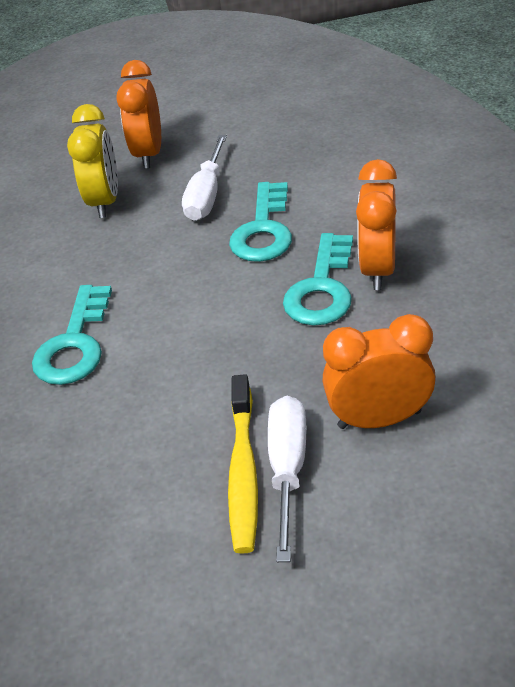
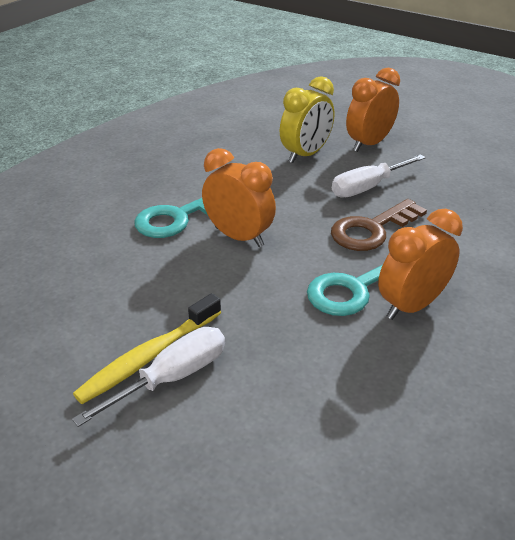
camera: 40 degrees right, 5 degrees down
(263, 230) = (372, 229): turquoise key -> brown key
(379, 419) = (267, 398): orange clock -> orange clock (239, 237)

